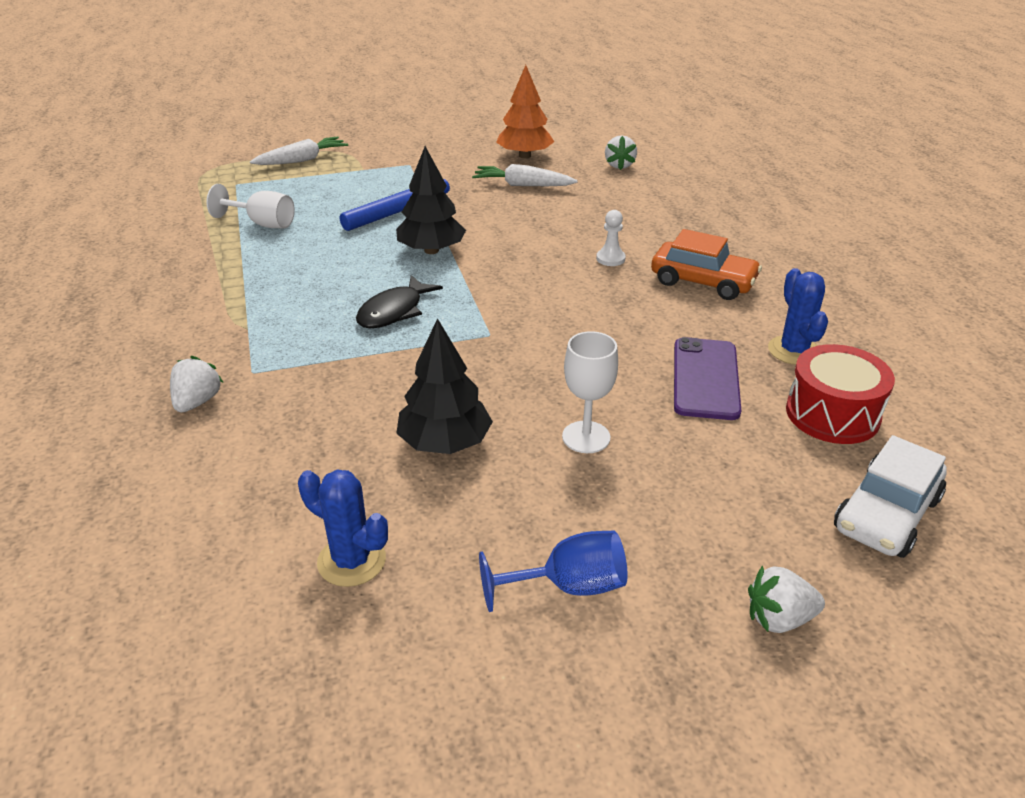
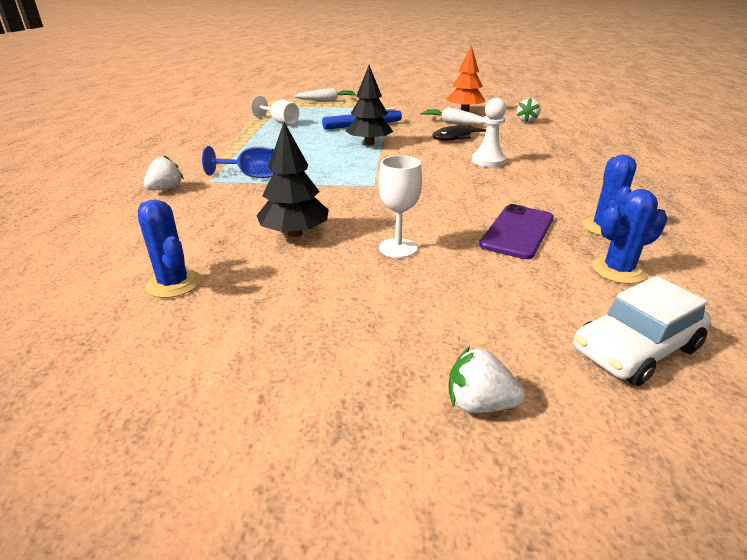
camera: 20 degrees right, 5 degrees down
(394, 311) = (321, 167): black fish -> black fish (455, 137)
(568, 587) = (311, 335): blue goblet -> blue goblet (251, 176)
(610, 259) = (488, 161): white pawn -> white pawn, size x1.58
(703, 282) = (551, 180): orange car -> none
(832, 414) = (618, 270): red drum -> blue cactus

